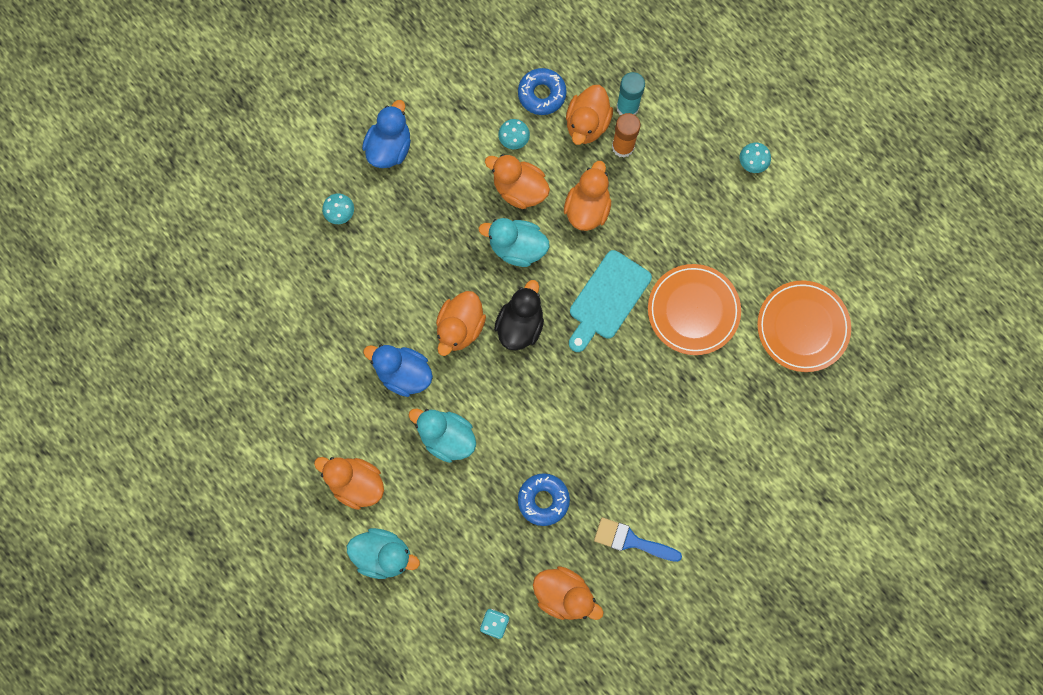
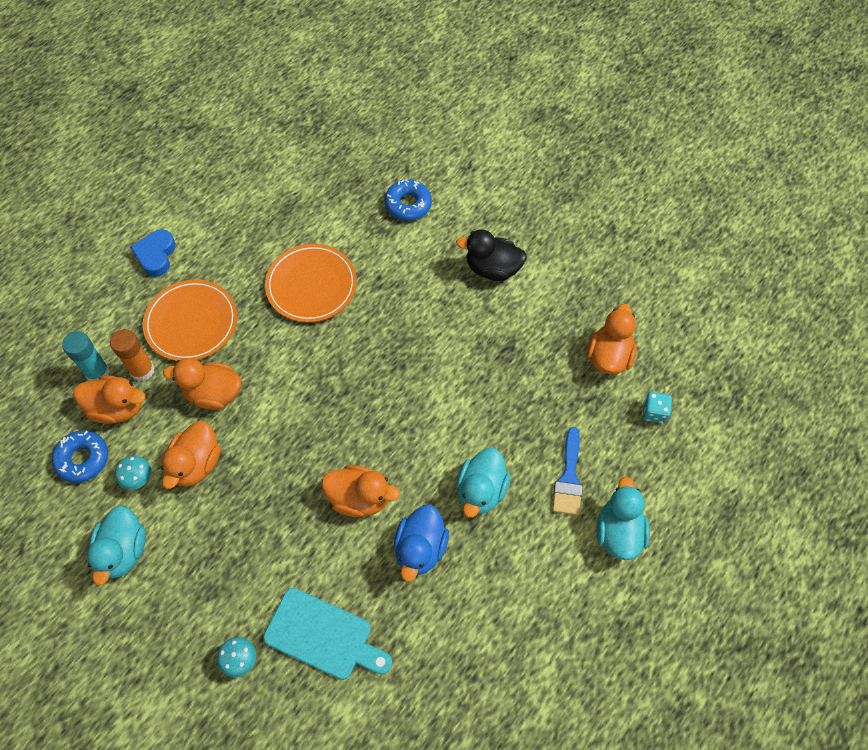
camera: 100 degrees left, 15 degrees down
(356, 483) = (551, 576): orange duck -> none
(389, 147) = (152, 617): blue duck -> none
(517, 247) = (263, 455): turquoise duck -> turquoise duck (123, 551)
(520, 325) = (348, 438): black duck -> black duck (492, 268)
(543, 500) = (524, 388): blue donut -> blue donut (408, 204)
(607, 299) = (309, 361): turquoise cutting board -> turquoise cutting board (323, 636)
(631, 541) = (543, 307): blue brush -> blue brush (568, 478)
(752, 163) = (156, 255): turquoise mushroom -> blue heart
(802, 327) = (315, 198): orange plate -> orange plate (191, 323)

